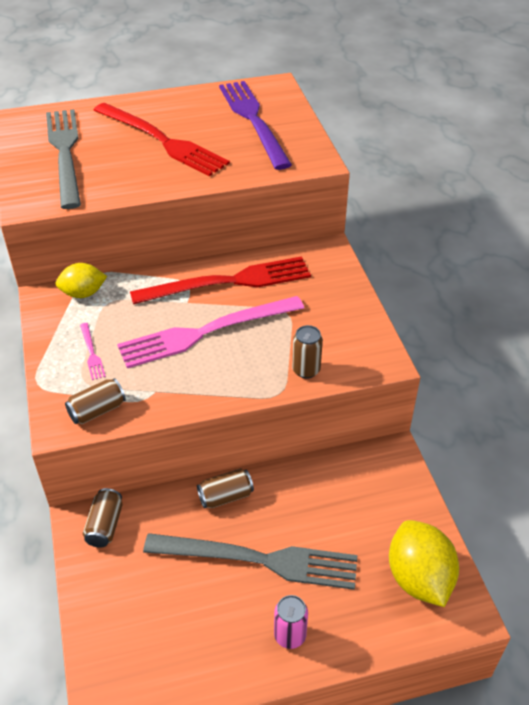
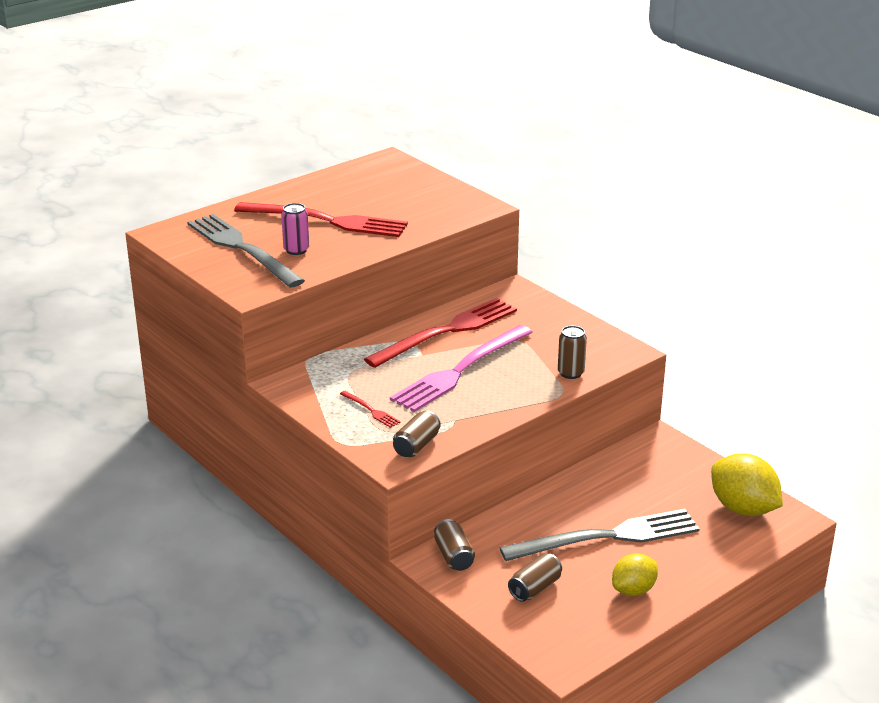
camera: 25 degrees left, 15 degrees down
(83, 293) = (318, 372): yellow lemon -> yellow lemon (633, 590)
(91, 353) = (370, 410): pink fork -> red fork
(225, 496) = (543, 506): brown can -> brown can (534, 588)
(253, 121) = (397, 189): purple fork -> none
(290, 635) = (672, 573): pink can -> pink can (296, 250)

